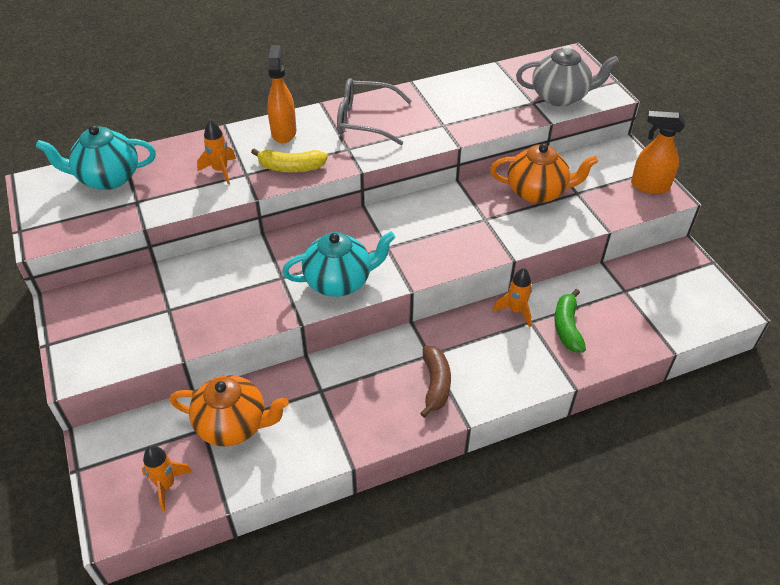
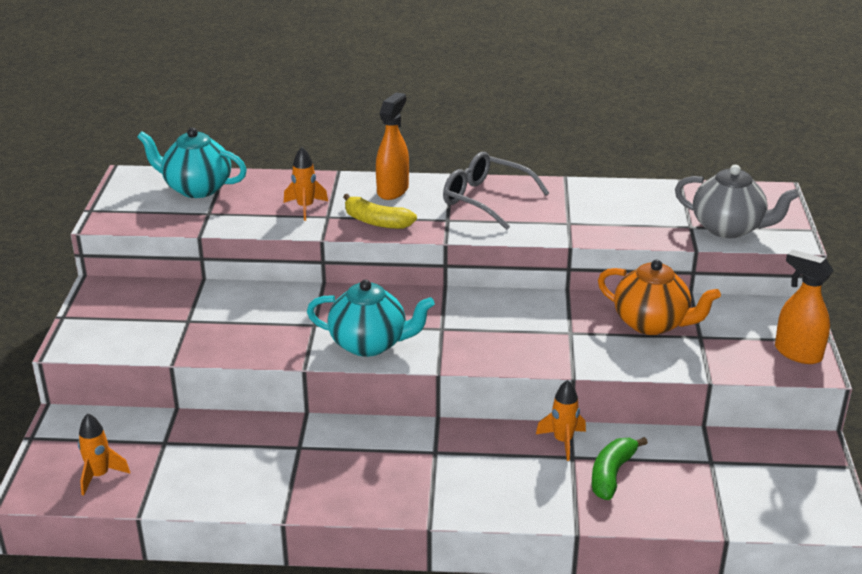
camera: 25 degrees right, 15 degrees down
(233, 425) = (194, 448): orange teapot -> none
(435, 384) = (422, 480): brown banana -> none

